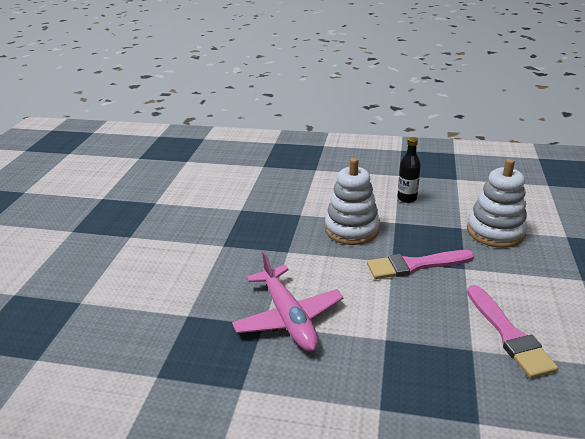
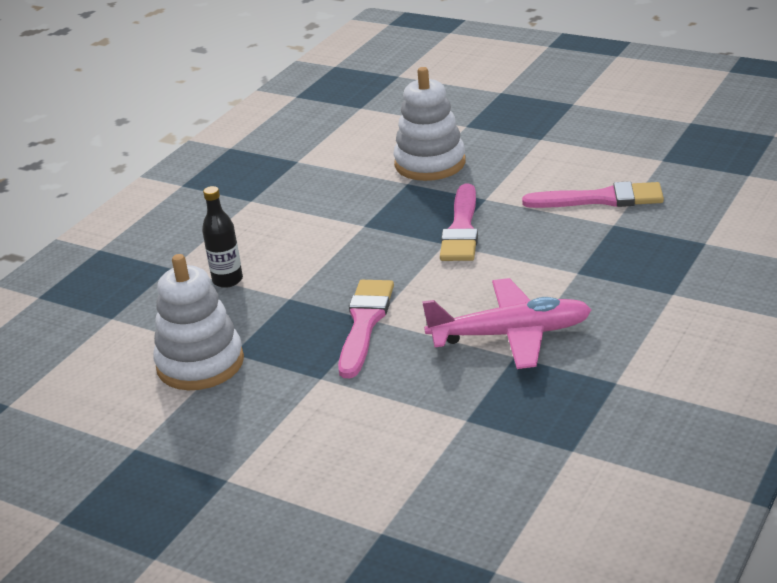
camera: 70 degrees left, 0 degrees up
(282, 249) = (364, 323): none -> pink brush
(351, 229) = (357, 260): white stacking toy -> white stacking toy (200, 363)
(407, 198) = (315, 206): black bottle -> black bottle (227, 280)

